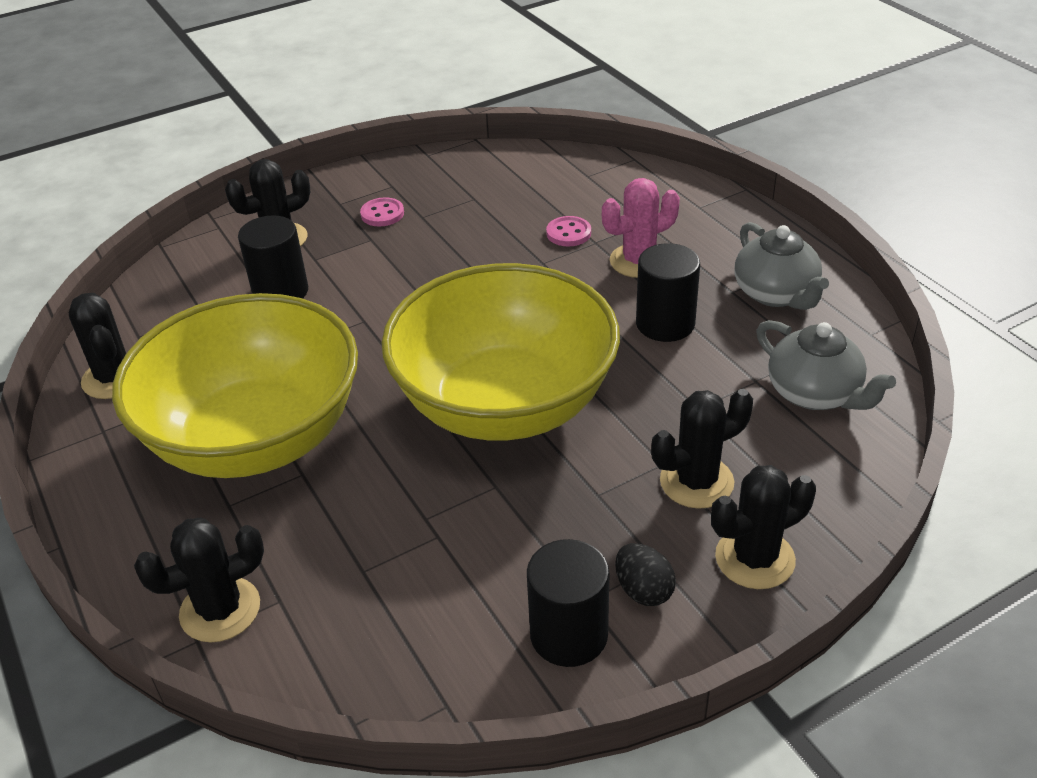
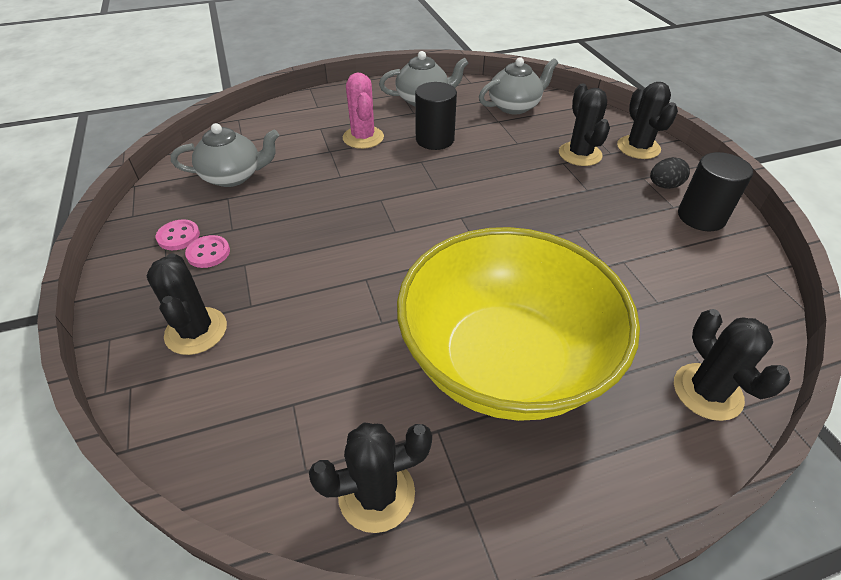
camera: 80 degrees left, 5 degrees up
(280, 292) = (291, 334): black cylinder -> none
(505, 404) = (496, 214): yellow bowl -> none
(513, 190) = (233, 176): none -> grey teapot
(568, 233) = (311, 160): pink button -> pink button (178, 236)

